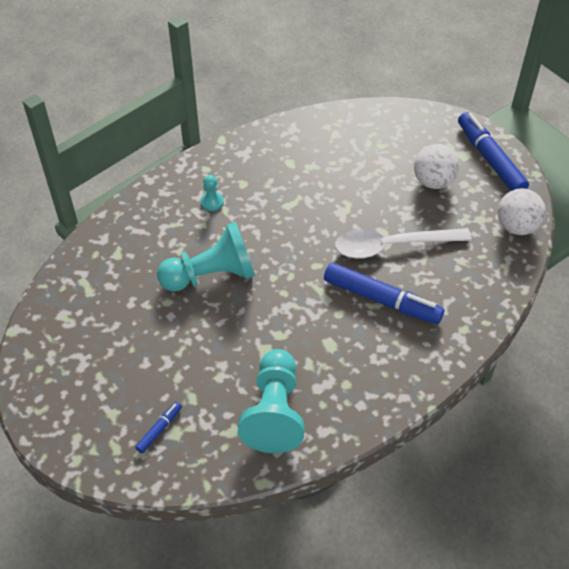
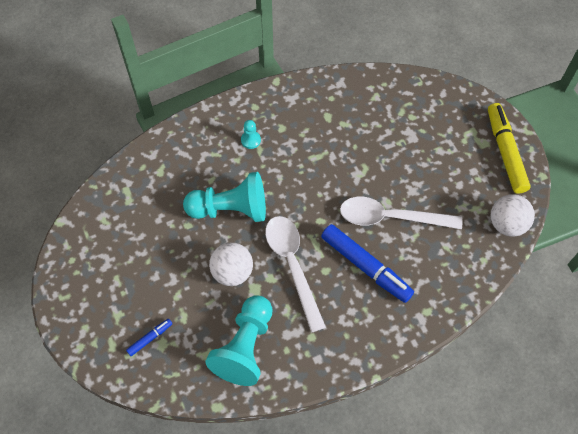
camera: 15 degrees right, 10 degrees up
(300, 317) = (292, 265): none -> white spoon
(433, 182) = (447, 163): white ball -> white ball (232, 272)
(489, 159) = (505, 152): blue marker -> yellow marker

